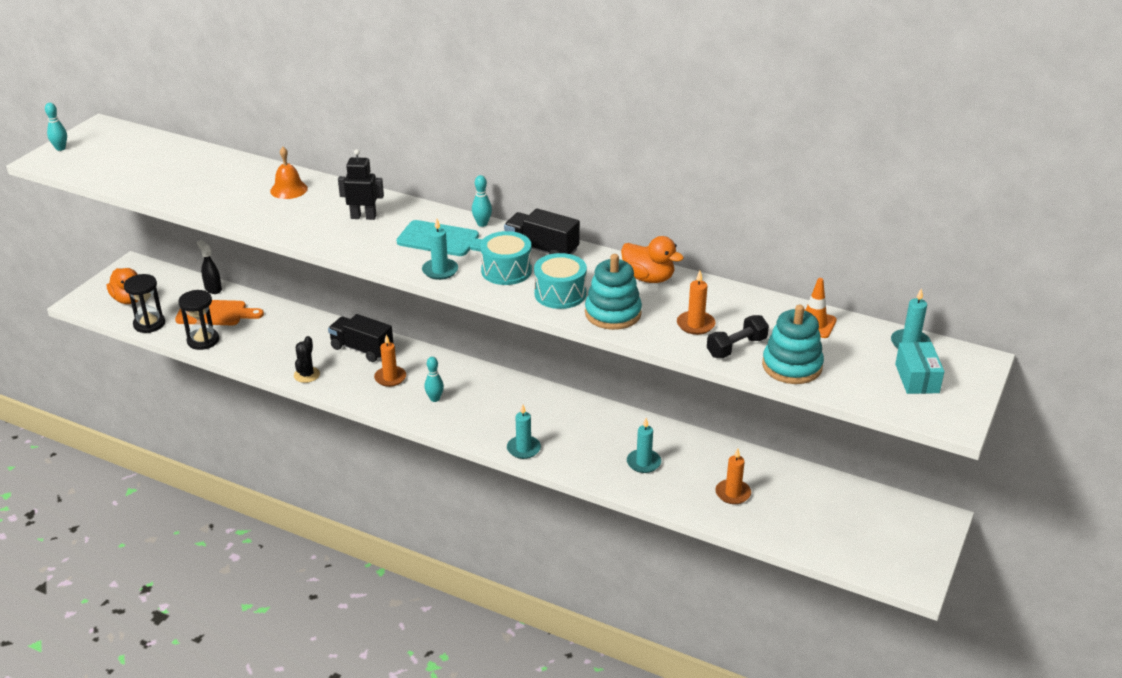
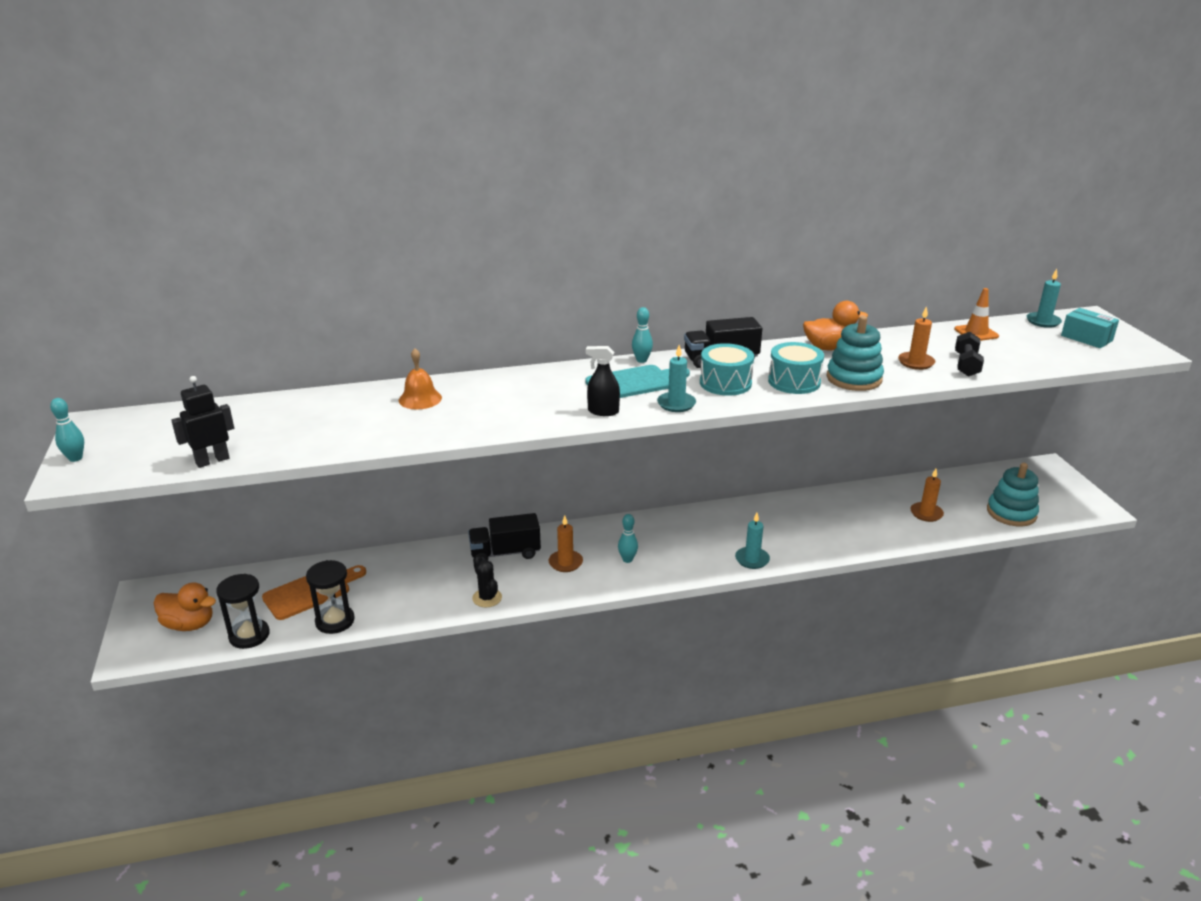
camera: 40 degrees left, 5 degrees down
(213, 289) = (275, 572): black spray bottle -> black spray bottle (603, 411)
(363, 217) = (533, 392): black robot -> black robot (212, 460)
(643, 463) = (844, 524): turquoise candle -> none
(792, 366) = (1017, 361): turquoise stacking toy -> turquoise stacking toy (1011, 513)

